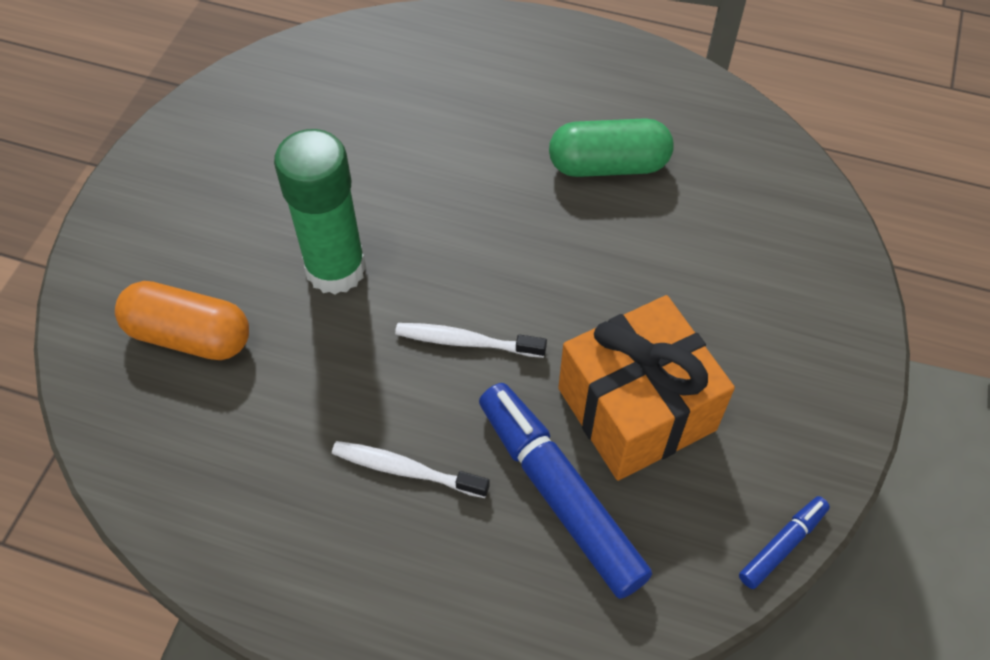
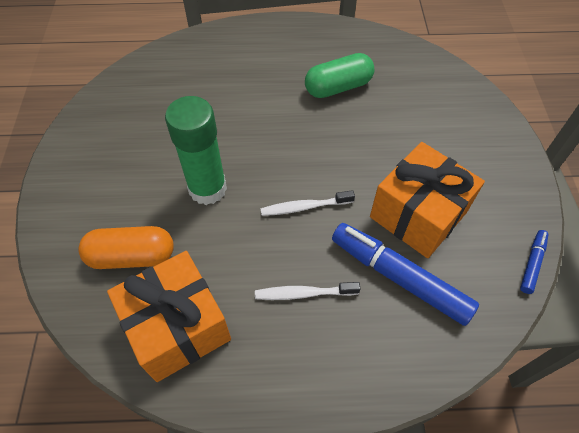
camera: 20 degrees left, 0 degrees up
(211, 456) = (178, 327): none -> orange gift

